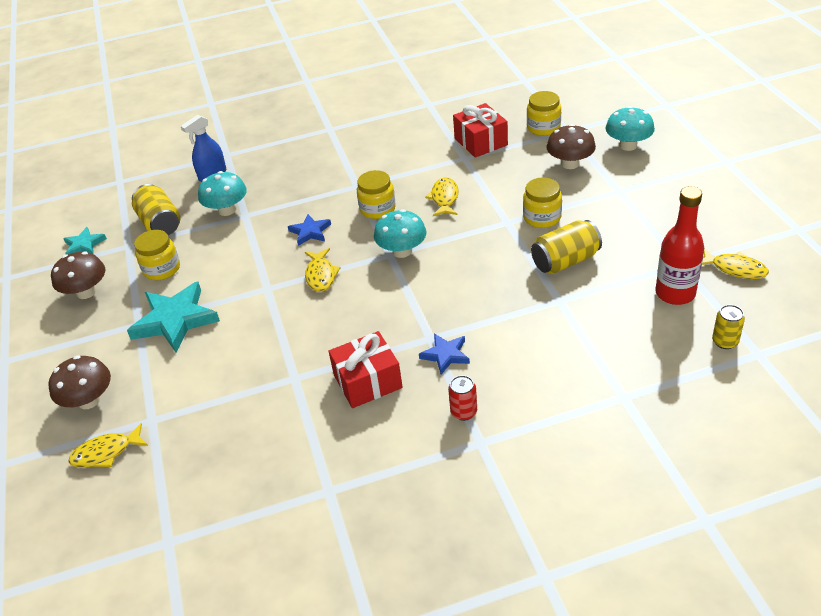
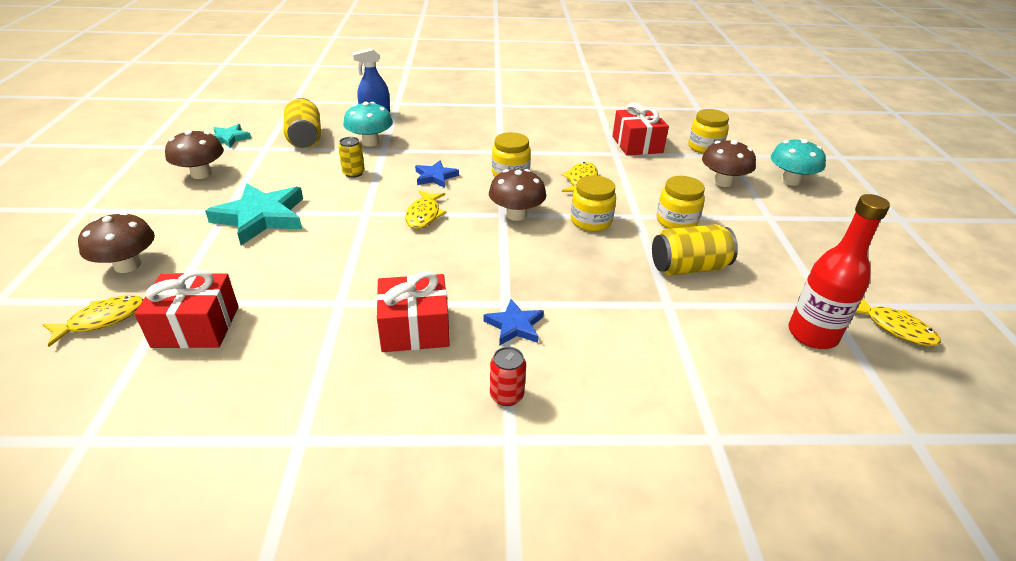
camera: 10 degrees right, 5 degrees down
(106, 452) = (102, 320): yellow fish -> yellow fish turned 150 degrees clockwise
(162, 269) = (280, 173): yellow jar -> yellow jar (591, 221)
(189, 434) = (196, 326): none -> red gift
(402, 251) = (516, 214): turquoise mushroom -> brown mushroom
(725, 341) = (868, 408): yellow can -> yellow can (353, 173)

